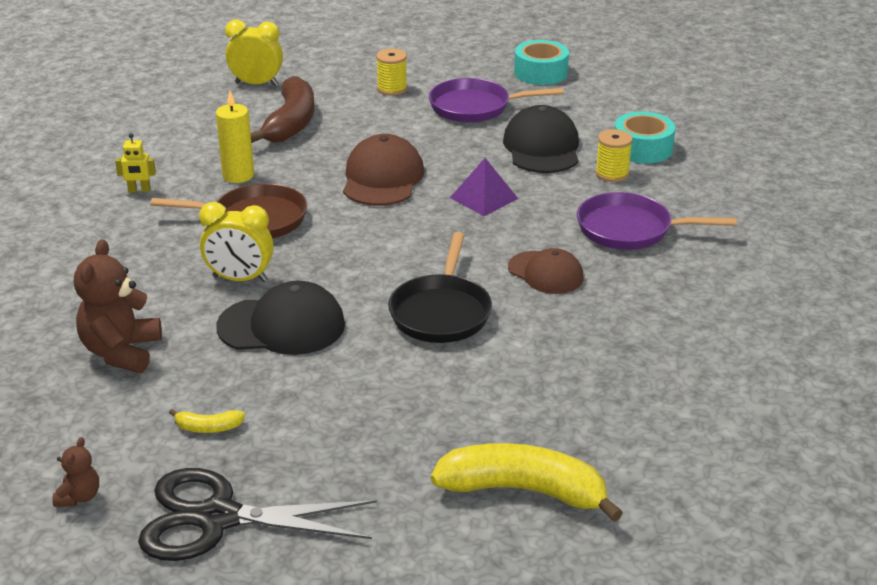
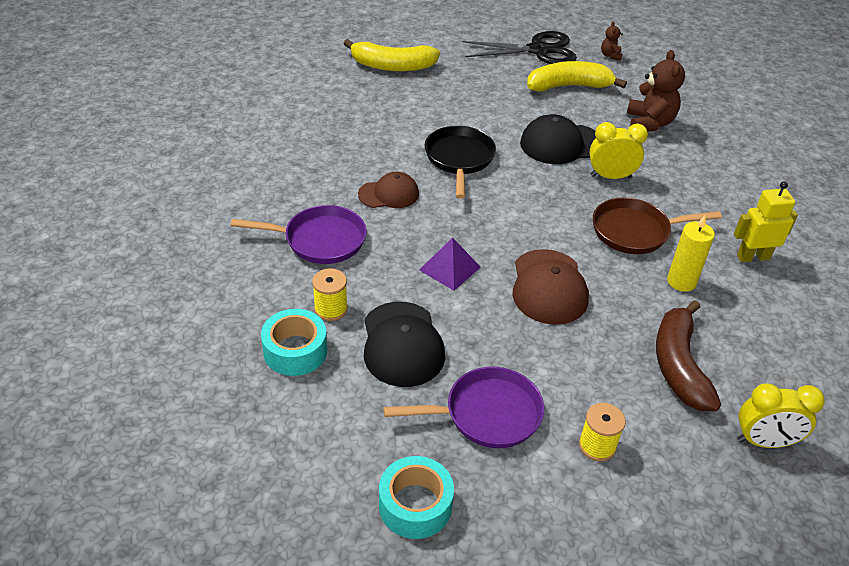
camera: 170 degrees right, 10 degrees up
(139, 190) = (753, 257): yellow robot -> yellow robot, size x1.68
(208, 428) = (569, 86): yellow banana -> yellow banana, size x2.34
(545, 273) = (389, 194): brown cap -> brown cap turned 135 degrees clockwise

